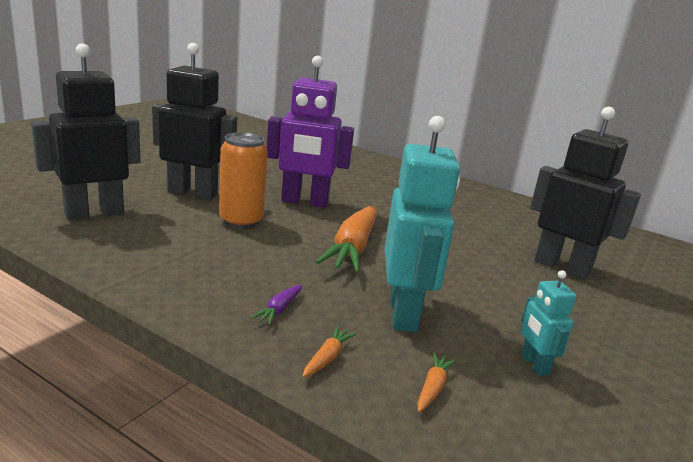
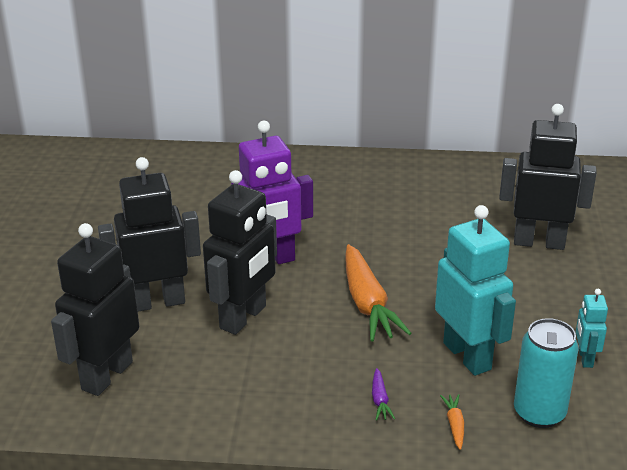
camera: 25 degrees left, 10 degrees up
(241, 221) = (243, 317): orange can -> black robot
(432, 388) = (539, 413): orange carrot -> turquoise can
(534, 365) = (585, 358): turquoise robot -> turquoise robot turned 45 degrees clockwise

